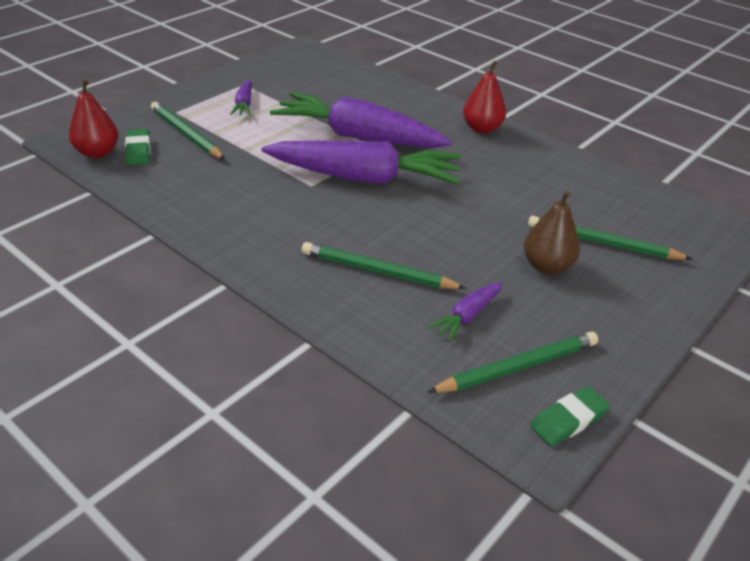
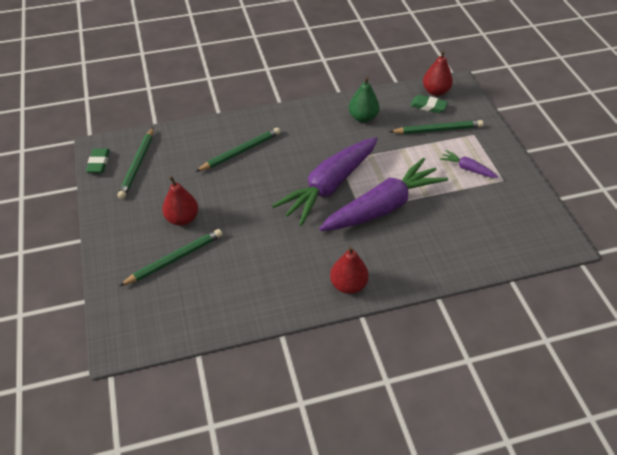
camera: 125 degrees right, 10 degrees up
(205, 192) = (363, 117): none -> green pear
(467, 316) = (181, 166): purple carrot -> none
(547, 266) = (182, 218): brown pear -> red pear

